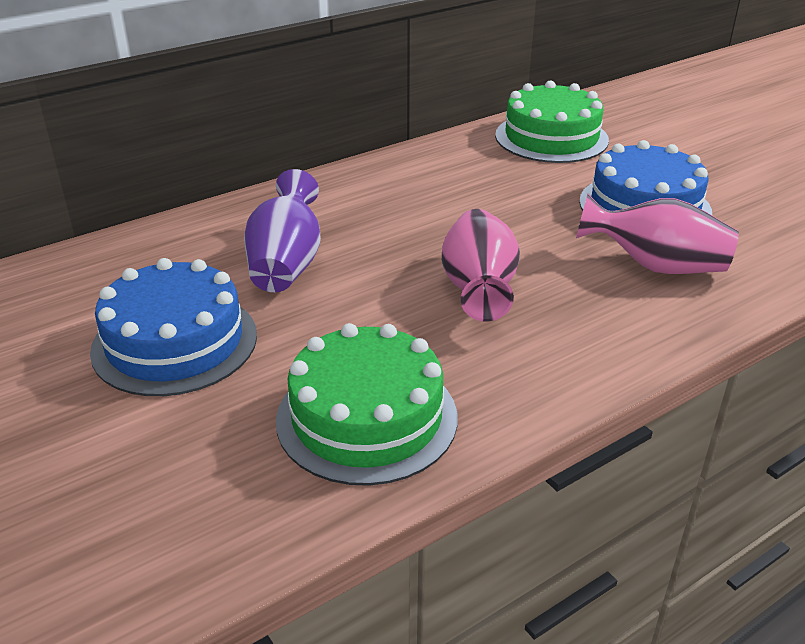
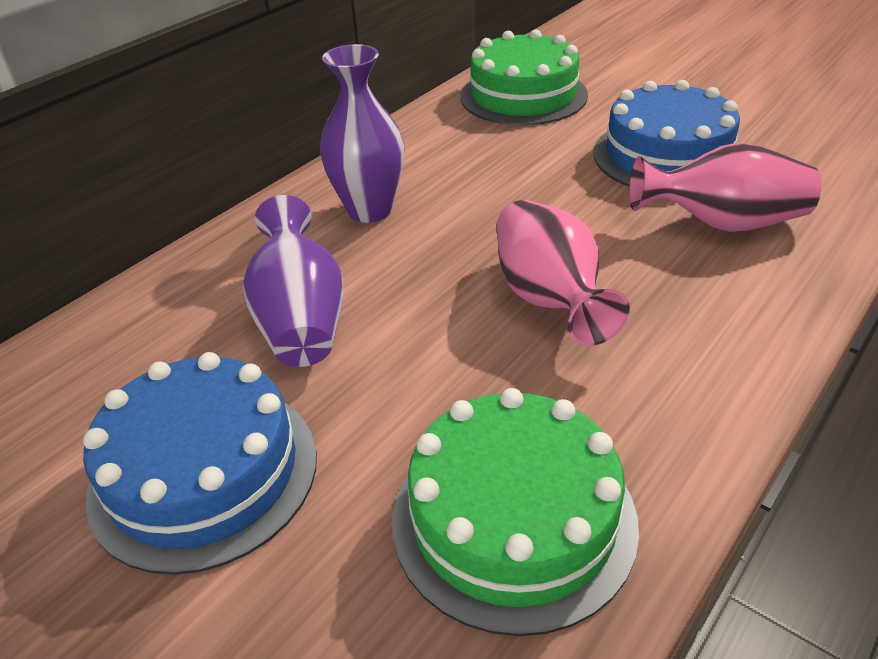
camera: 15 degrees left, 5 degrees up
(376, 200) = (370, 210): none -> purple vase

